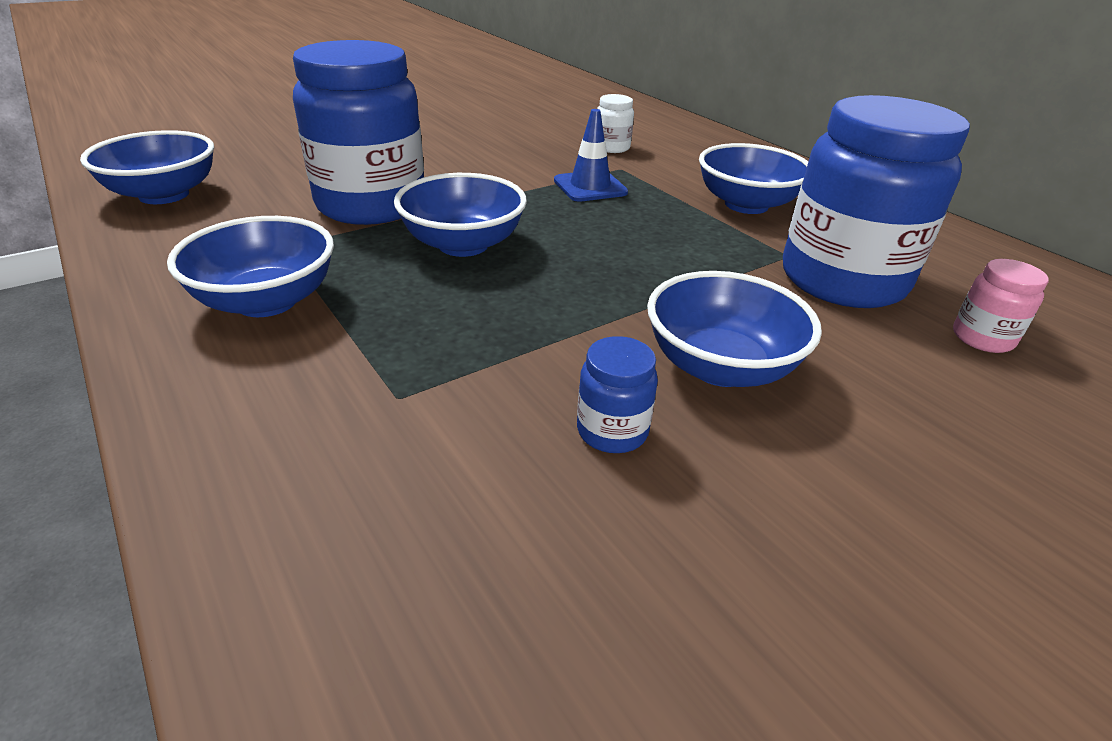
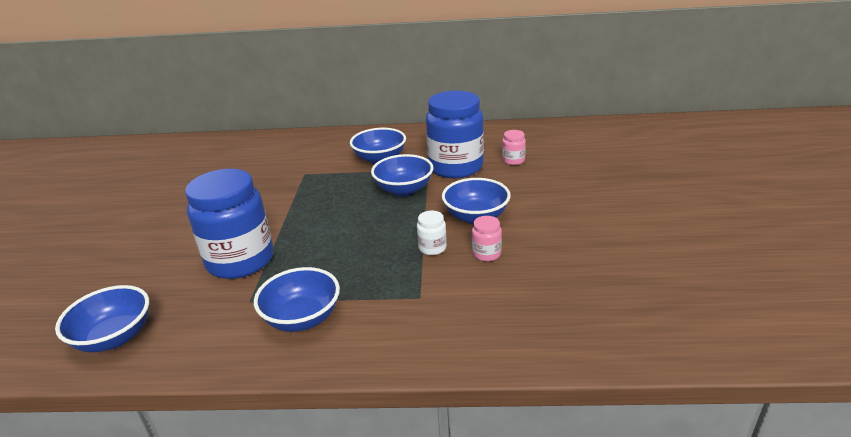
camera: 50 degrees left, 5 degrees down
(463, 244) = (320, 244): blue bowl -> blue bowl (404, 189)
(590, 187) = (311, 189): blue traffic cone -> none
(612, 148) = (279, 167): white jar -> white jar (432, 248)
(612, 431) = (486, 254): blue jar -> pink jar

